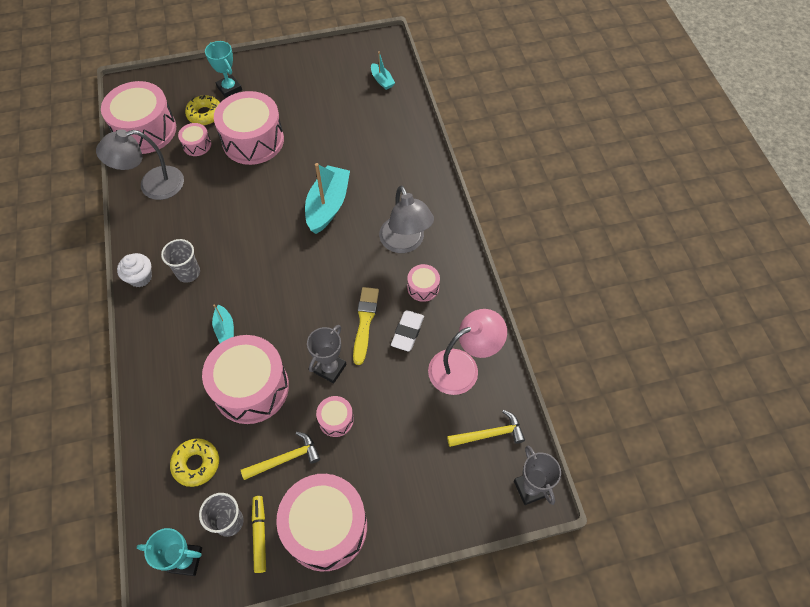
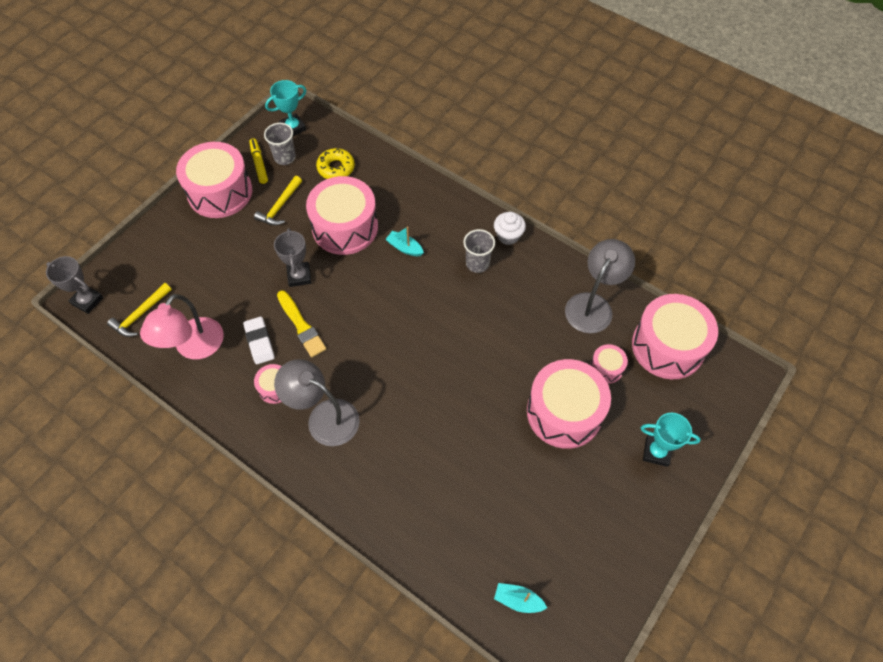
camera: 140 degrees right, 0 degrees up
(205, 114) = (640, 404): yellow donut -> none
(260, 535) = (259, 164): yellow marker -> yellow marker turned 150 degrees counterclockwise
(328, 205) = (426, 400): turquoise boat -> none
(336, 420) = (265, 249): pink drum -> none

